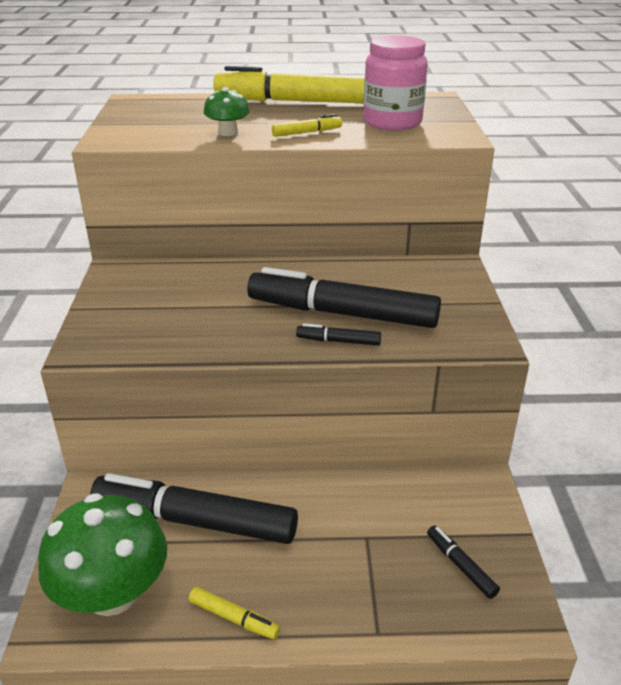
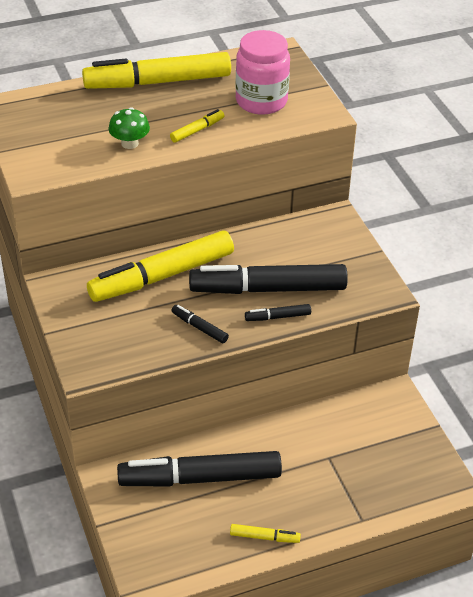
camera: 20 degrees left, 10 degrees up
(112, 593) = (172, 544): green mushroom -> none
(230, 283) = (162, 276): none -> yellow marker
(460, 565) = (399, 461): black marker -> black marker (199, 327)

